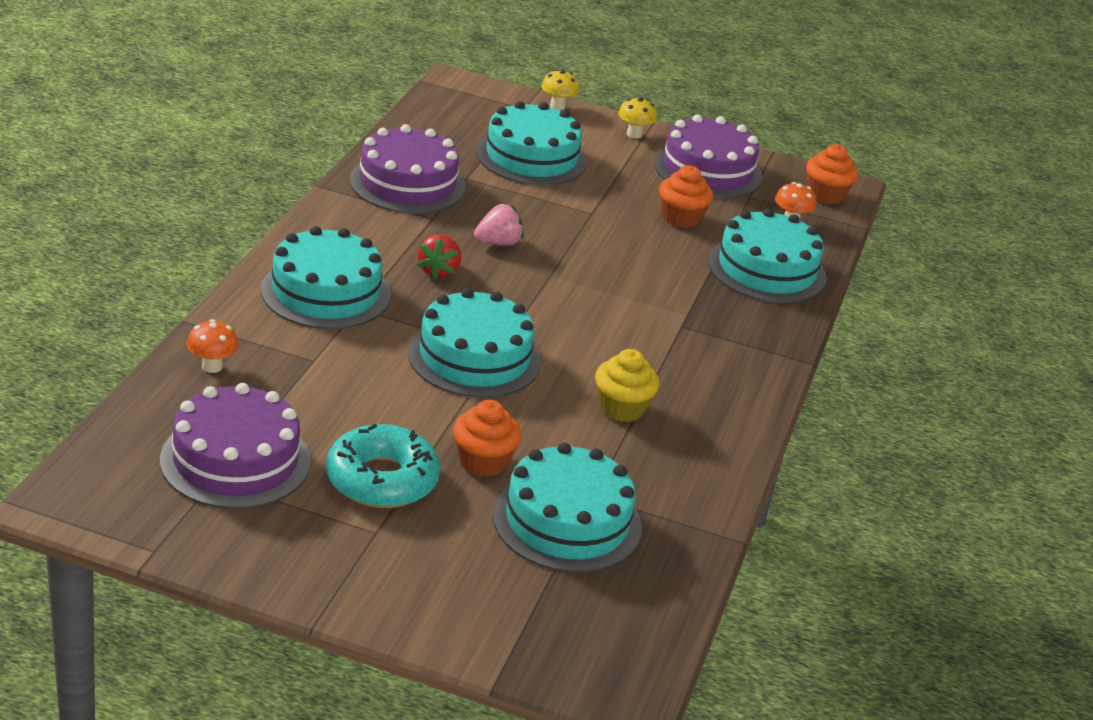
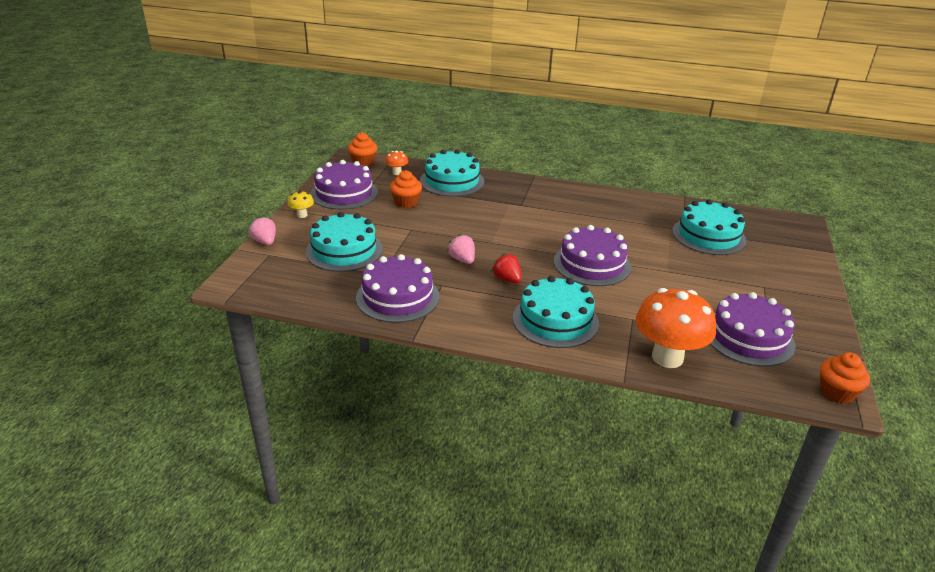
camera: 90 degrees left, 0 degrees up
(212, 366) = (667, 357): orange mushroom -> orange mushroom, size x2.29
(382, 479) = (722, 287): turquoise donut -> none
(439, 271) = (507, 279): red strawberry -> red strawberry turned 135 degrees counterclockwise
(474, 357) = (592, 264): turquoise cake -> purple cake
(483, 462) = (682, 258): orange cupcake -> orange cupcake (836, 392)
(557, 106) = (265, 242): yellow mushroom -> pink strawberry
(622, 408) = (608, 222): yellow cupcake -> none

